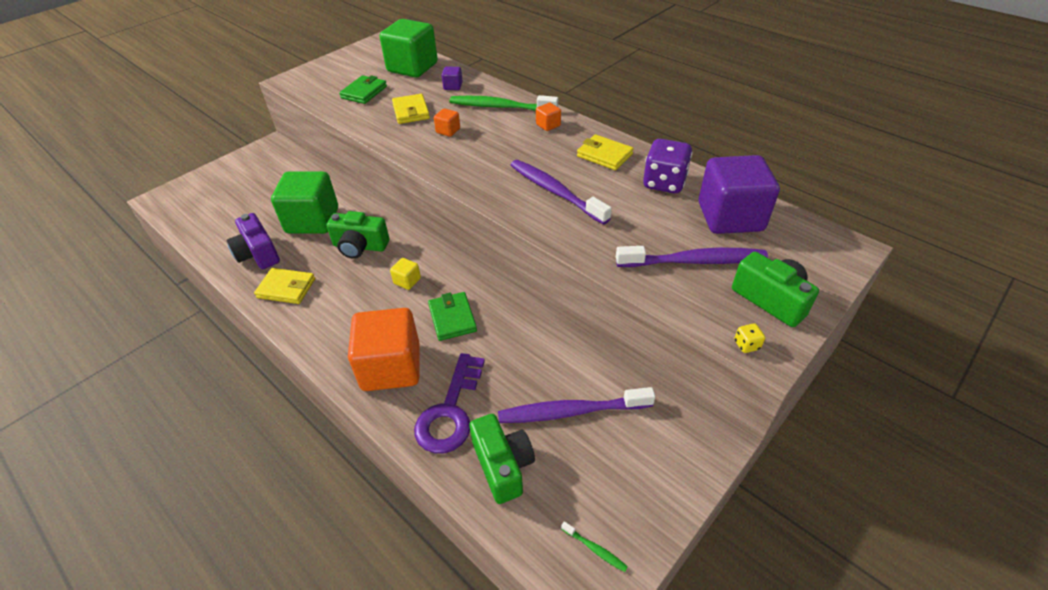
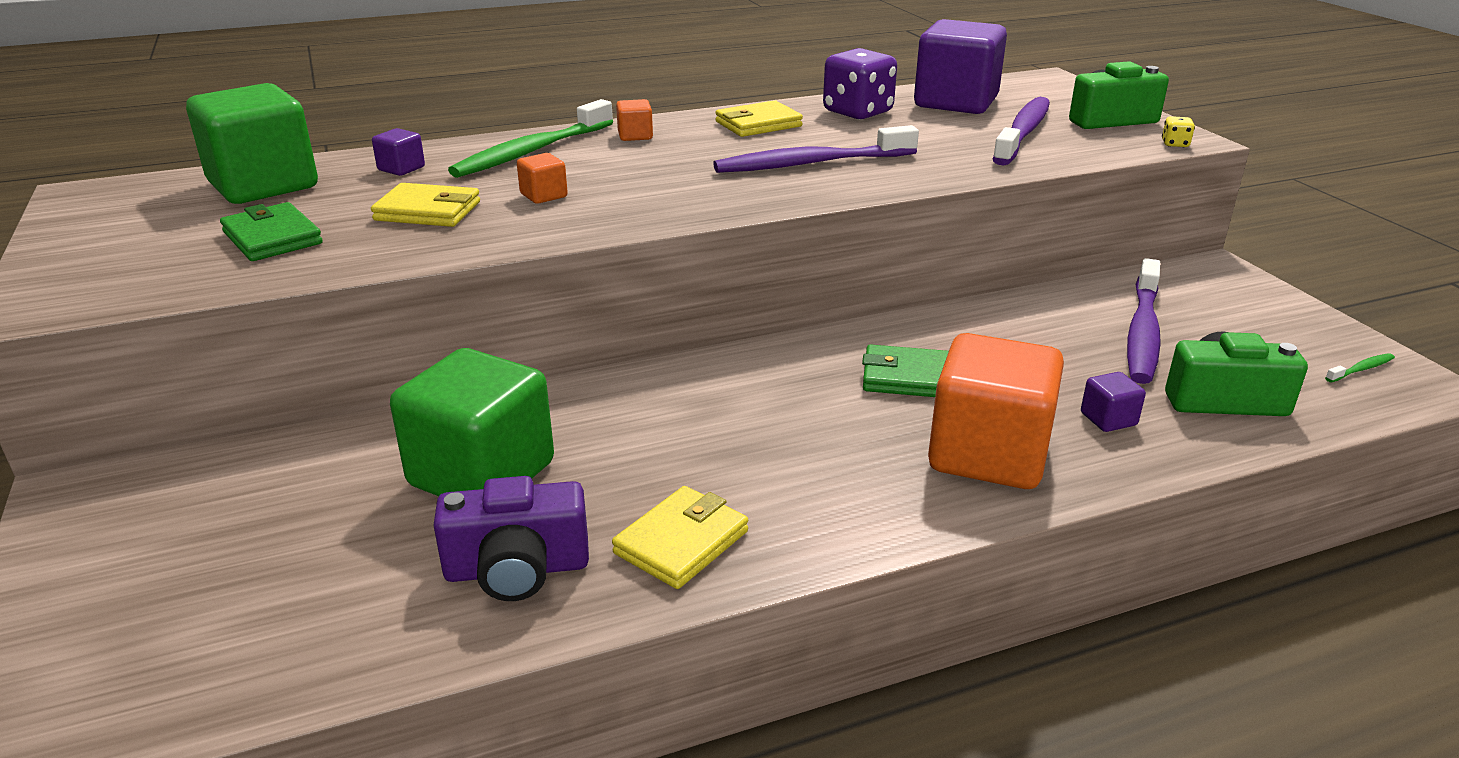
camera: 65 degrees left, 15 degrees down
(360, 246) = (635, 430): green camera -> none
(407, 281) = (782, 400): yellow cube -> none
(450, 411) = (1108, 419): purple key -> purple cube

